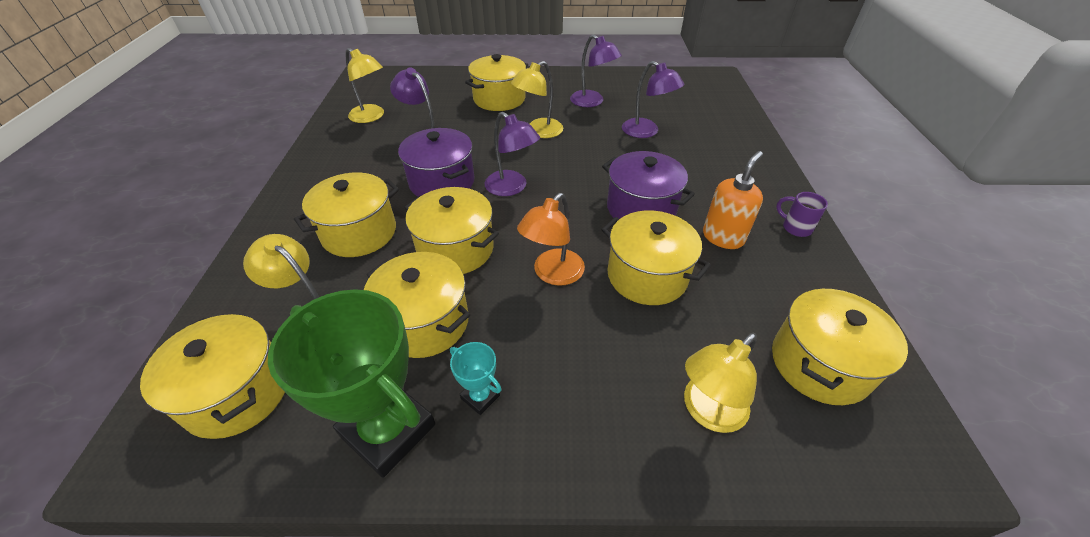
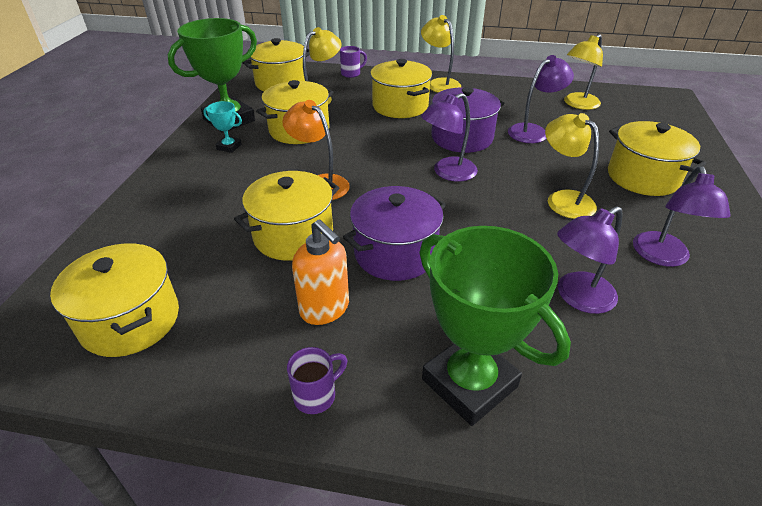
camera: 100 degrees right, 5 degrees down
(228, 298) = (351, 74): none -> purple mug
(455, 249) = (368, 142): yellow pot -> none
(480, 397) = (229, 147): turquoise trophy -> turquoise trophy turned 60 degrees clockwise
(592, 102) = (663, 257): purple lamp -> purple lamp turned 45 degrees counterclockwise
(707, 412) = (146, 235): yellow lamp -> yellow lamp (439, 83)
(739, 169) = (469, 383): none -> green trophy

